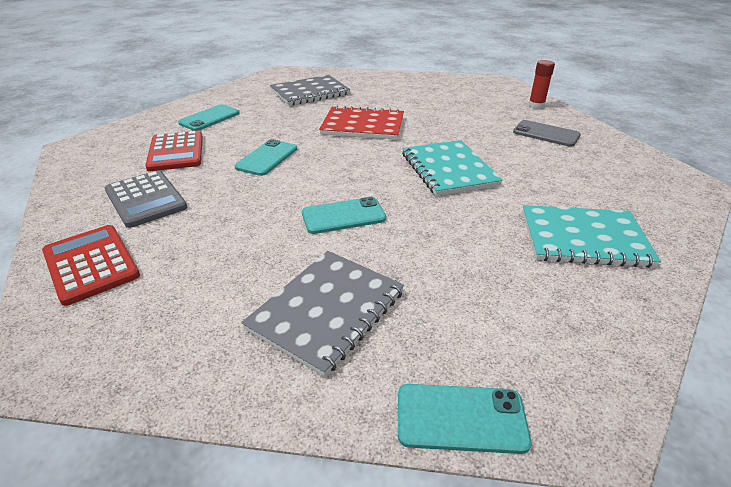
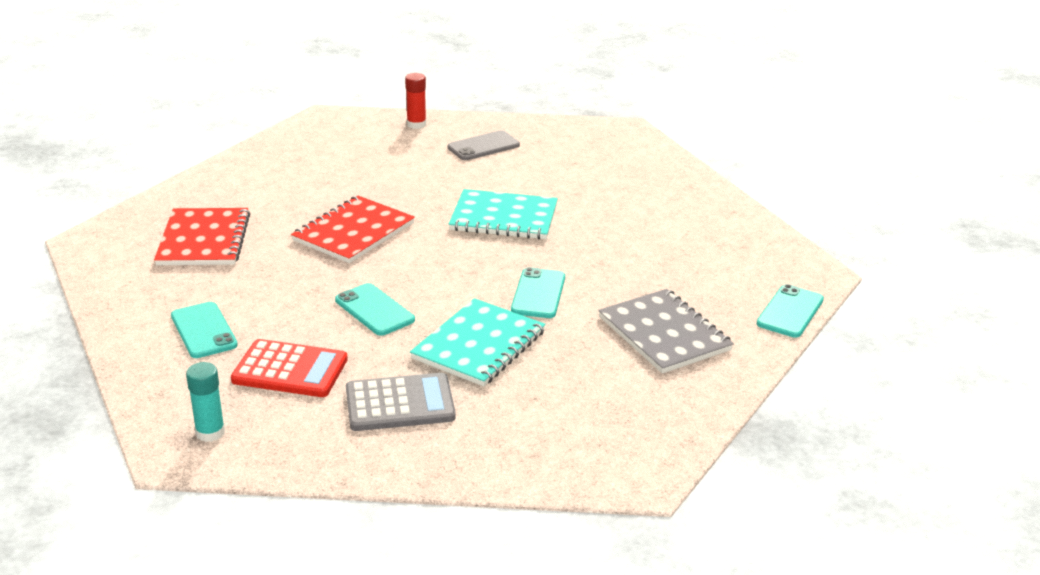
camera: 65 degrees left, 5 degrees down
(91, 264) = (508, 447): red calculator -> none
(97, 149) = (210, 432): none -> turquoise glue stick
(310, 92) = (204, 240): grey notebook -> red notebook
(584, 238) = (657, 202): turquoise notebook -> turquoise notebook (479, 345)

